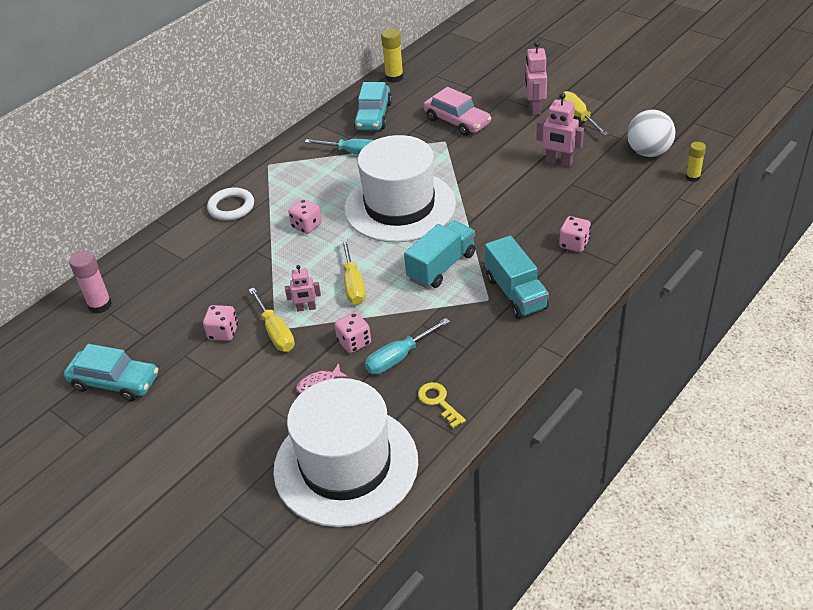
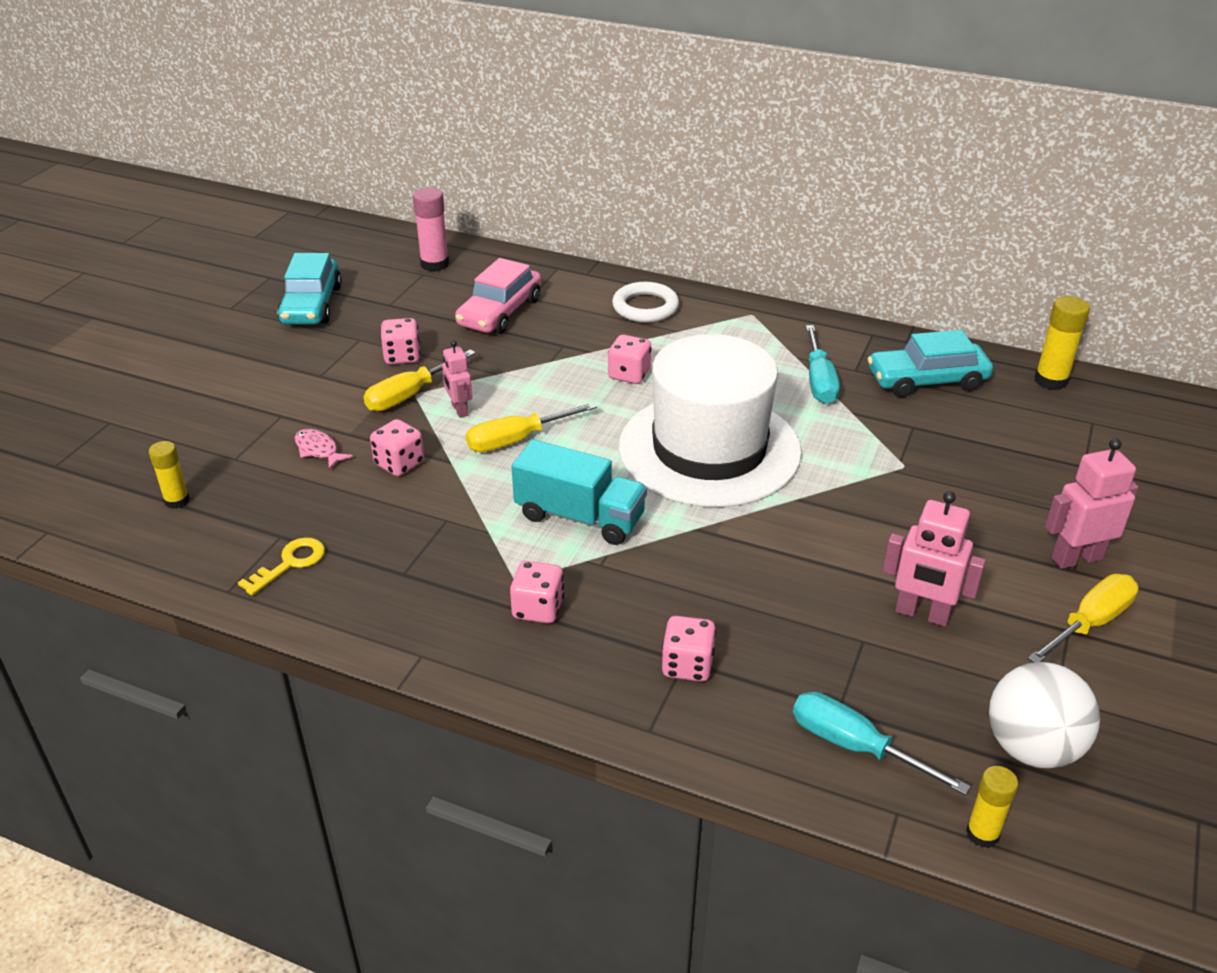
camera: 70 degrees right, 5 degrees down
(346, 465) = (177, 500): white hat -> yellow glue stick
(398, 358) = (374, 509): turquoise screwdriver -> turquoise screwdriver (853, 746)
(457, 121) = (970, 469): pink car -> pink car (500, 312)
(515, 293) = (538, 609): turquoise truck -> pink dice
(558, 162) = (922, 614): pink robot -> pink robot turned 75 degrees counterclockwise

